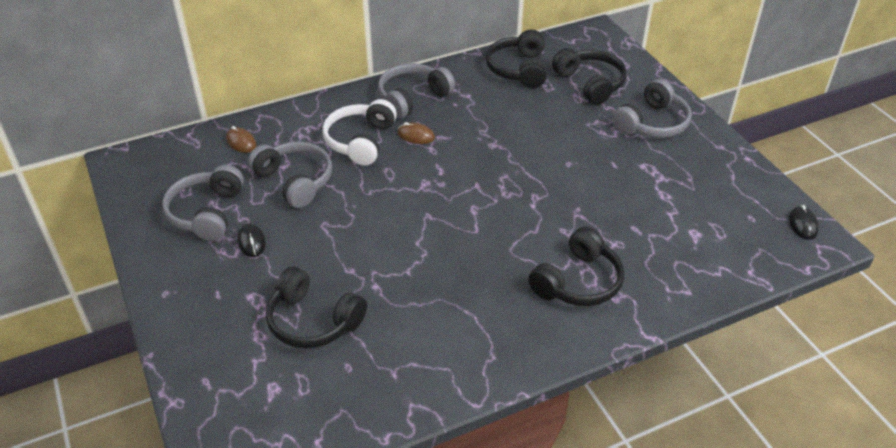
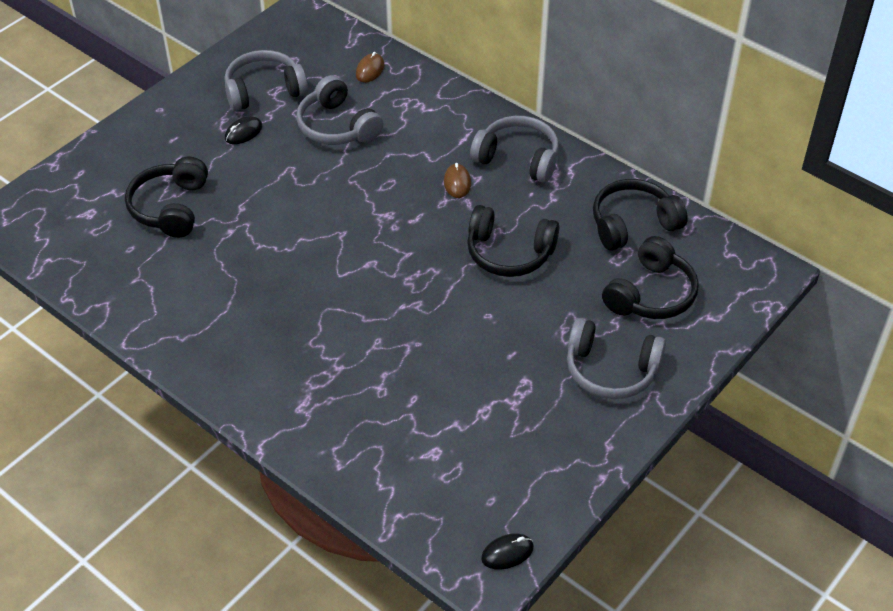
camera: 65 degrees right, 5 degrees up
(295, 181) = (337, 126): grey headphones -> grey headphones turned 120 degrees clockwise
(360, 141) = (422, 147): white headphones -> none
(578, 282) = (308, 373): black headphones -> black headphones (509, 253)

